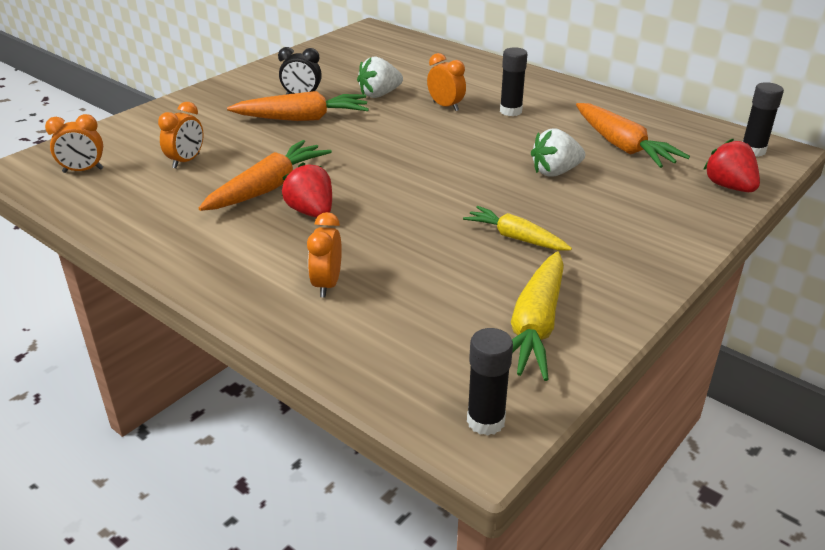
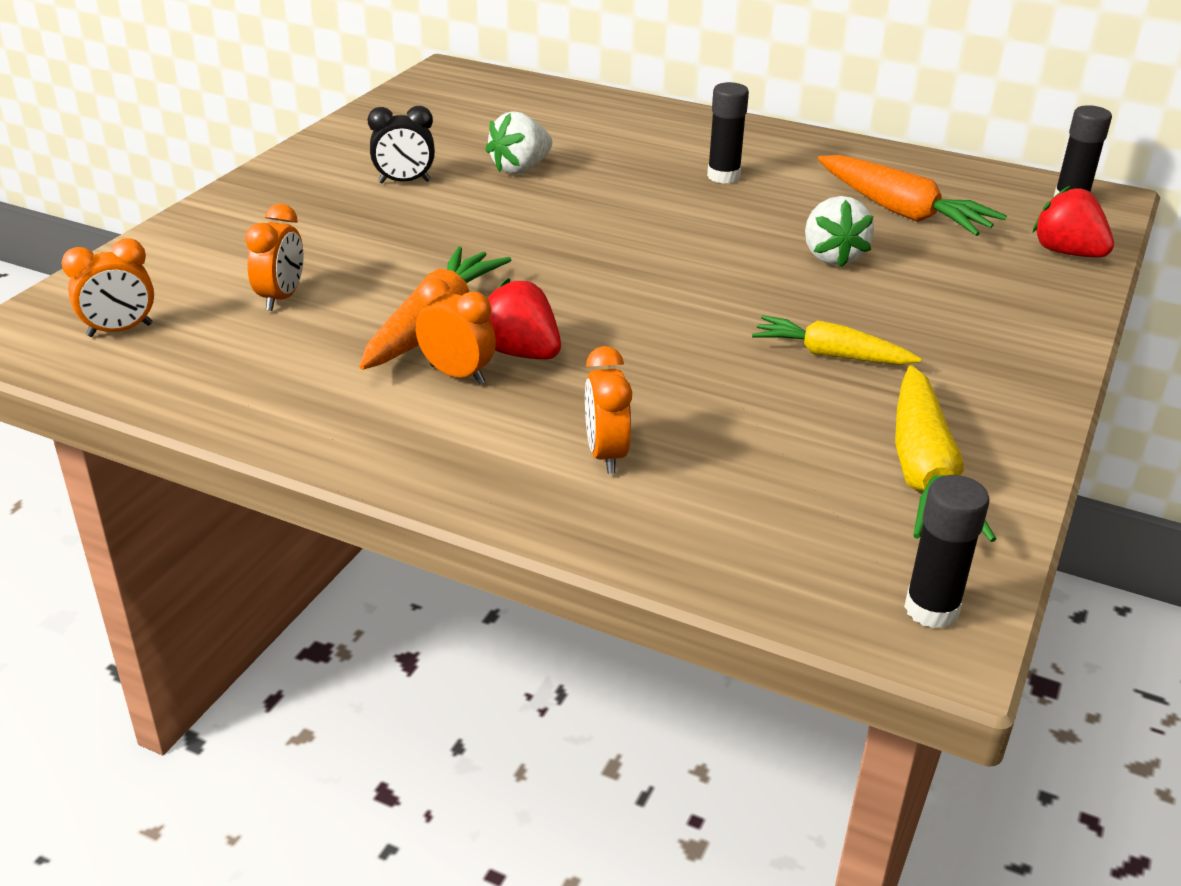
camera: 15 degrees left, 0 degrees up
(302, 118) = (424, 215): orange carrot -> none
(446, 106) = (627, 177): orange clock -> orange clock (457, 375)
(555, 172) = (832, 257): white strawberry -> white strawberry turned 60 degrees counterclockwise

